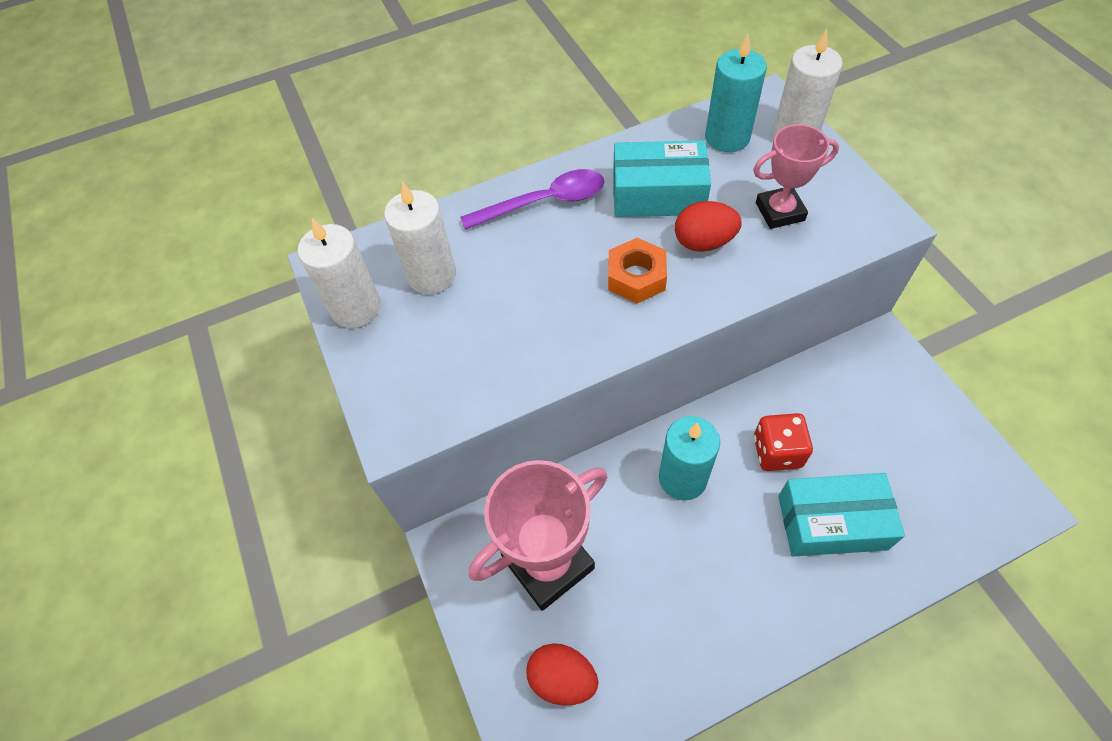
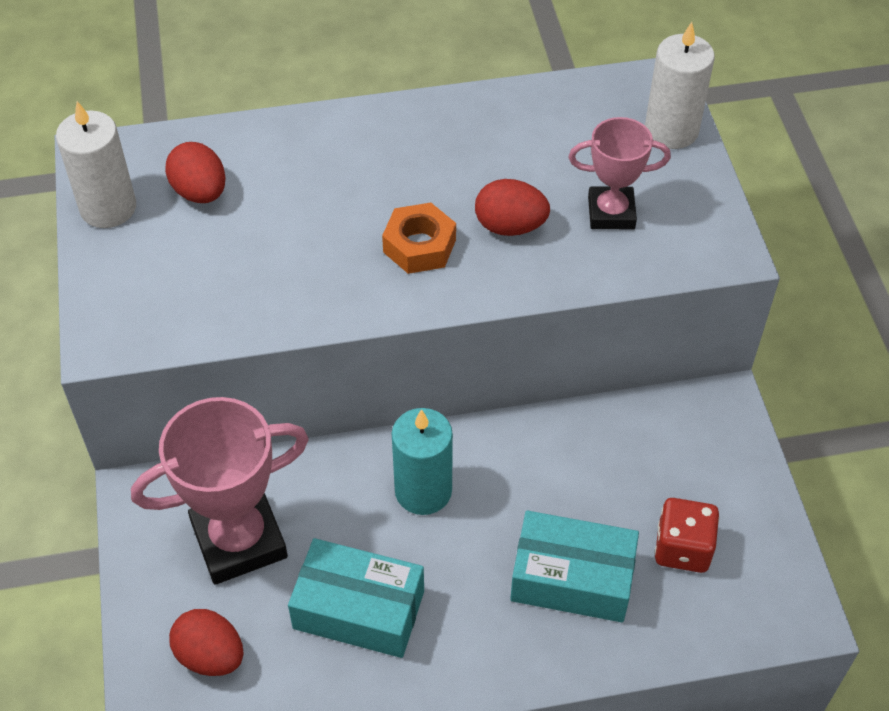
camera: 10 degrees right, 5 degrees down
(432, 275) = (200, 192): white candle -> red egg
(545, 202) = (353, 142): purple spoon -> none
(658, 194) = (483, 162): turquoise box -> turquoise box (359, 609)
(727, 137) = (591, 116): turquoise candle -> none
(777, 452) = (543, 490): red dice -> red dice (682, 548)

